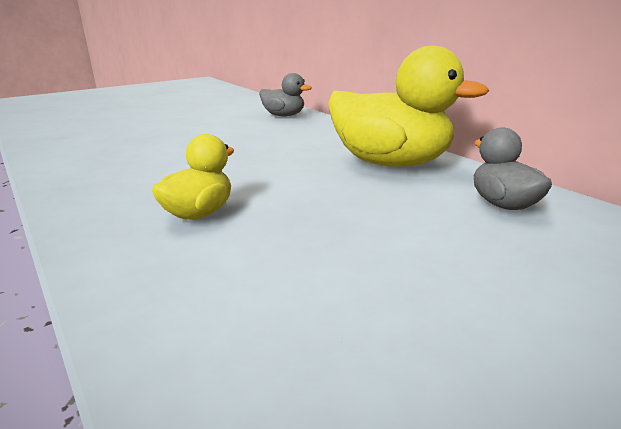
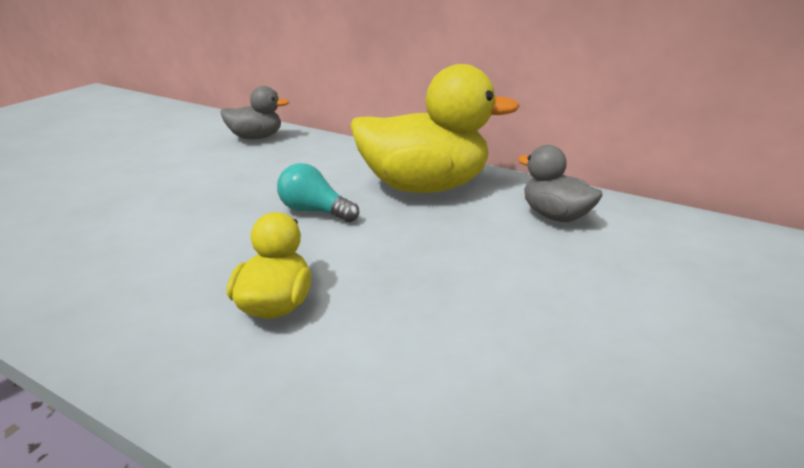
camera: 25 degrees left, 5 degrees up
(283, 164) = (315, 211): none -> turquoise light bulb

